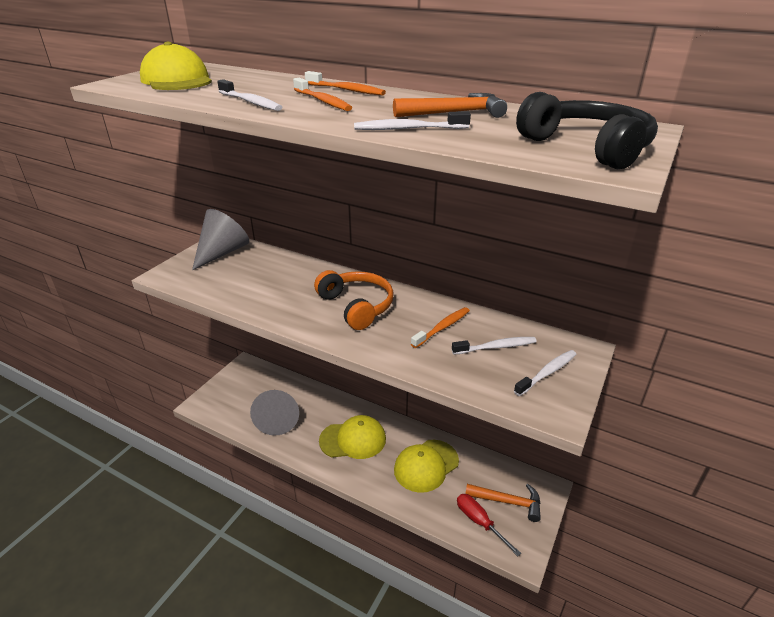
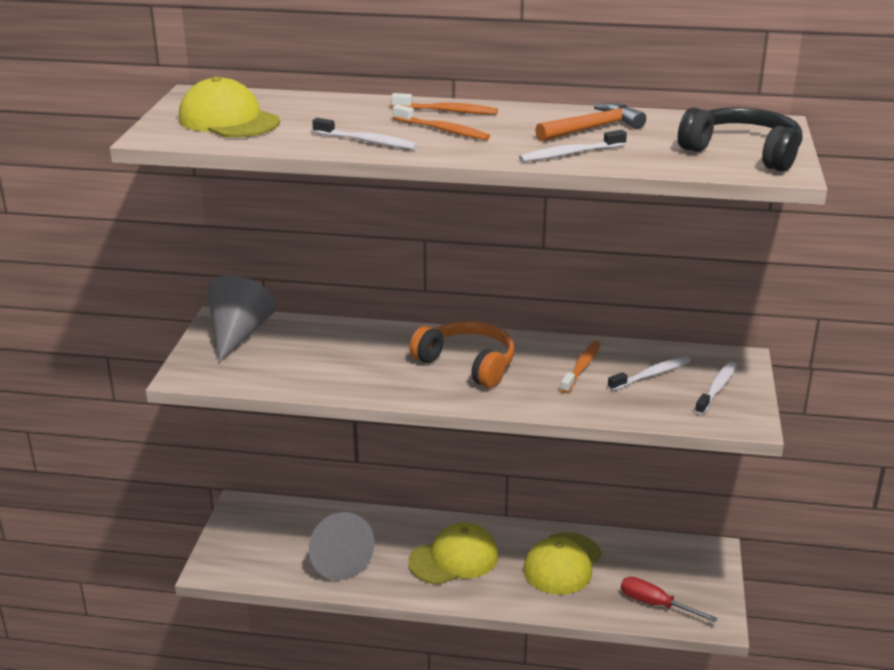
camera: 20 degrees left, 5 degrees down
(508, 502) = (677, 576): orange hammer -> none

